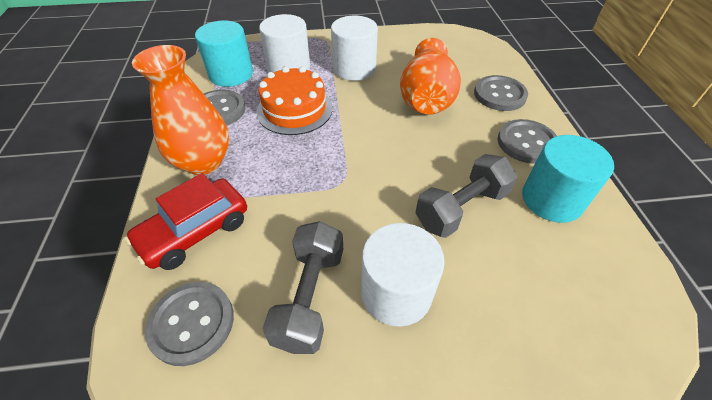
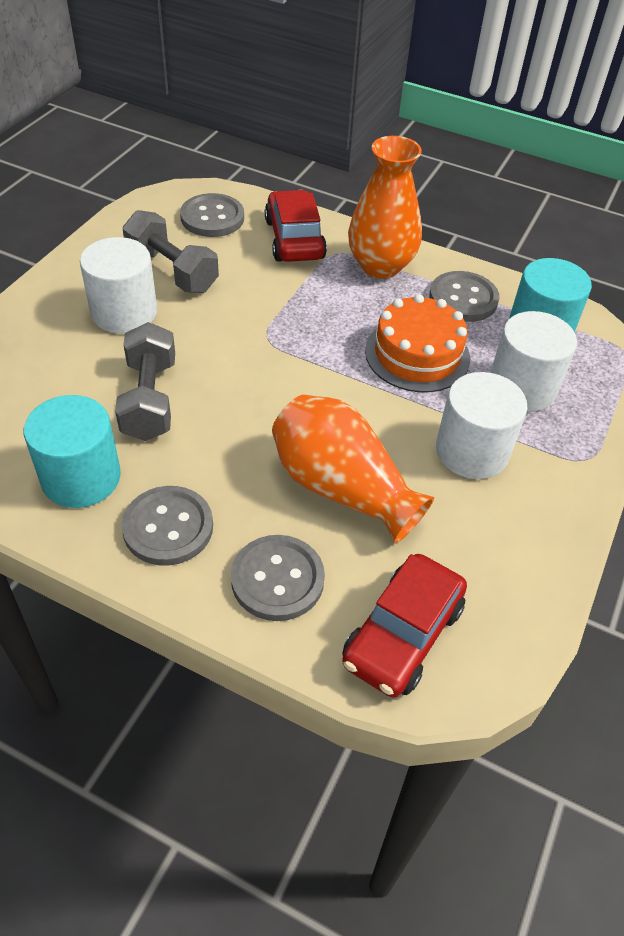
camera: 120 degrees right, 0 degrees up
(475, 55) = (402, 635): none -> red car

